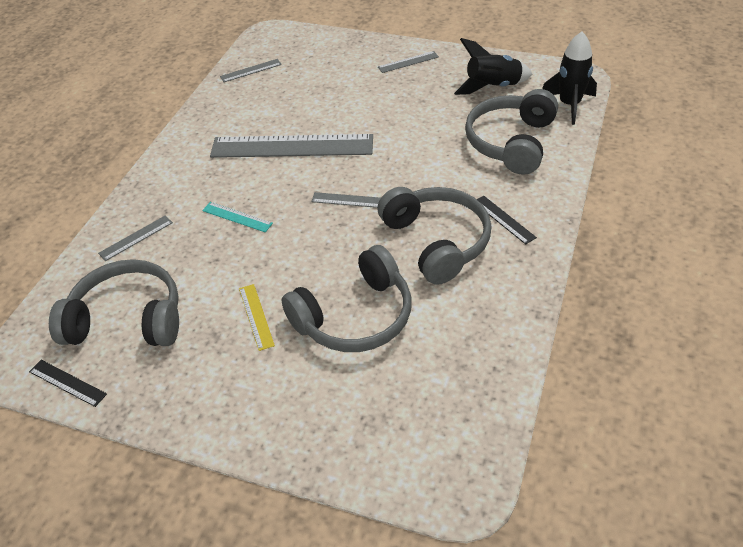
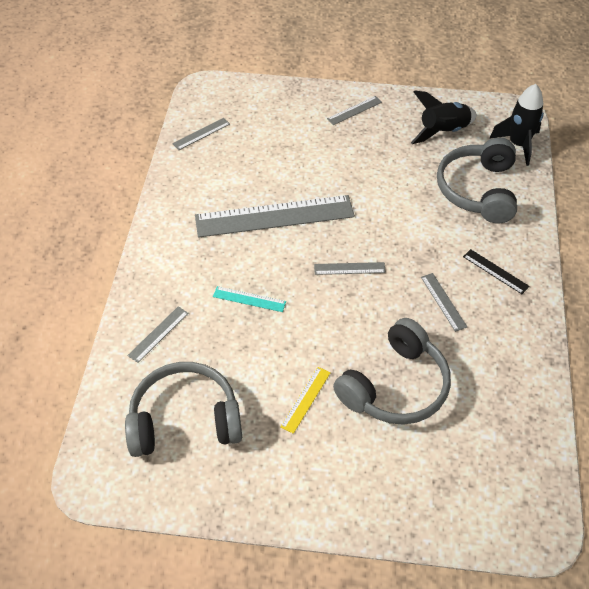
camera: 15 degrees left, 5 degrees up
(67, 383) = (153, 492): black ruler -> none
(256, 316) = (306, 399): yellow ruler -> yellow ruler turned 60 degrees clockwise
(436, 242) = (443, 301): grey headphones -> grey ruler

